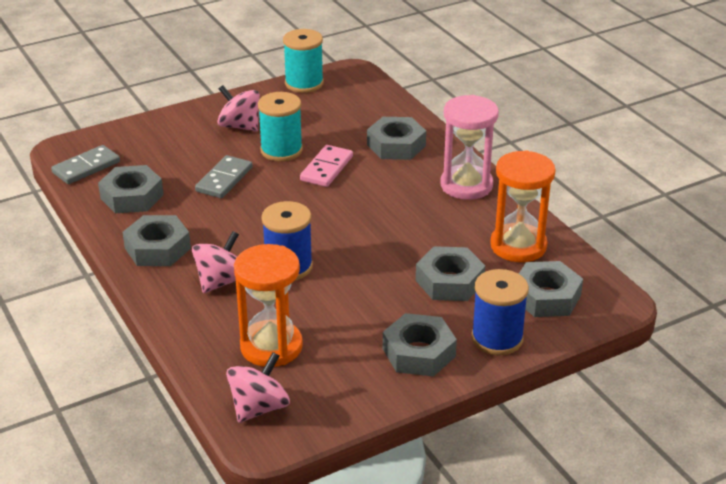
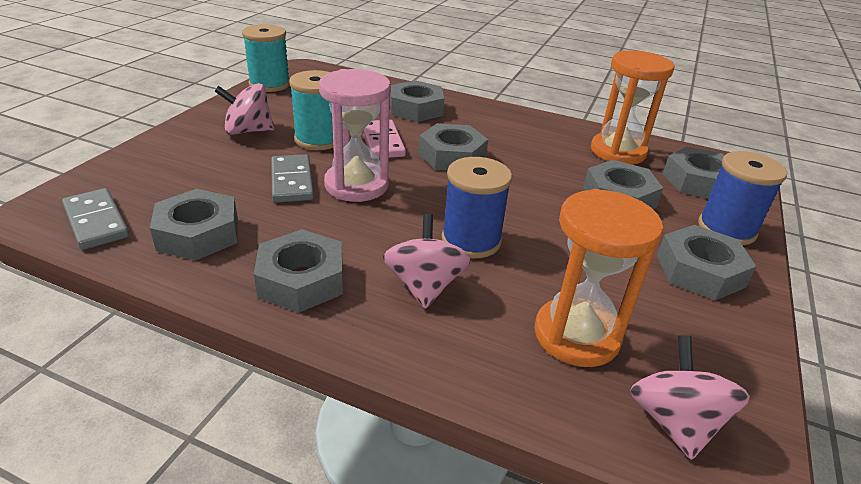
camera: 40 degrees left, 0 degrees up
(86, 167) = (96, 222): grey domino -> grey domino turned 45 degrees counterclockwise
(365, 199) = (452, 156): none -> grey nut
(466, 185) = (513, 121): pink hourglass -> pink hourglass (356, 185)

